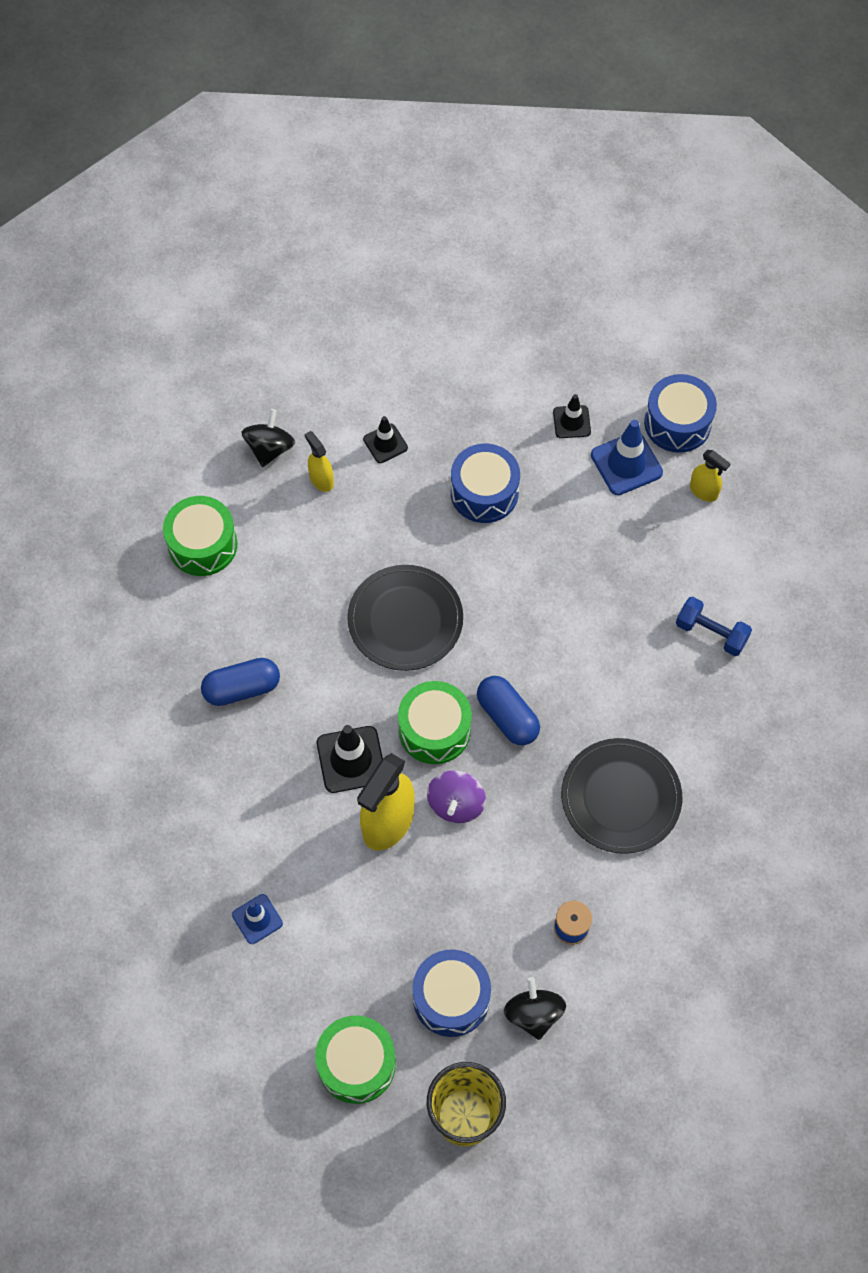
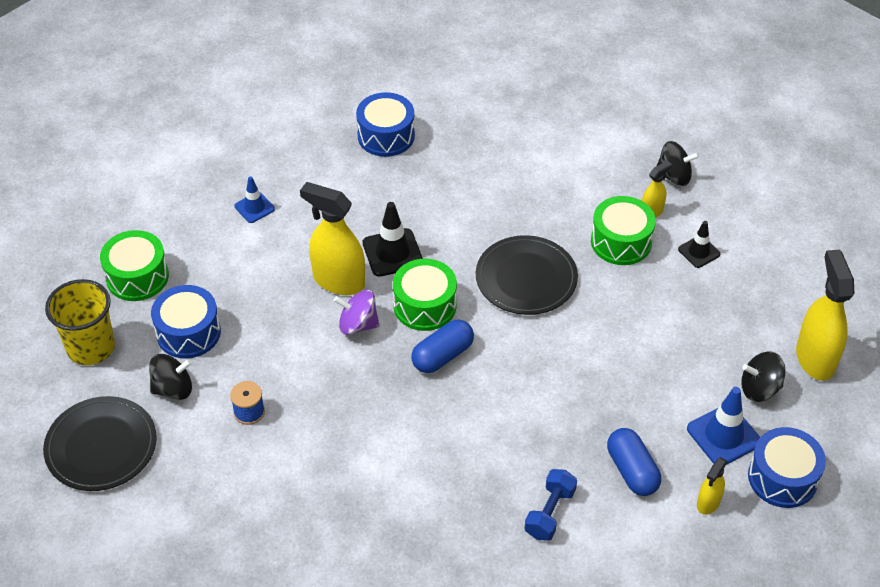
camera: 85 degrees right, 15 degrees down
(202, 545) = (573, 144): green drum -> green drum (621, 242)
(242, 688) = (448, 180): blue capsule -> blue capsule (632, 471)
(484, 492) = (665, 326): blue drum -> blue drum (386, 136)
(537, 366) = (815, 358): none -> yellow spray bottle
(571, 422) = (759, 389): black traffic cone -> black spinning top
(620, 797) = (372, 444): black plate -> black plate (101, 446)

